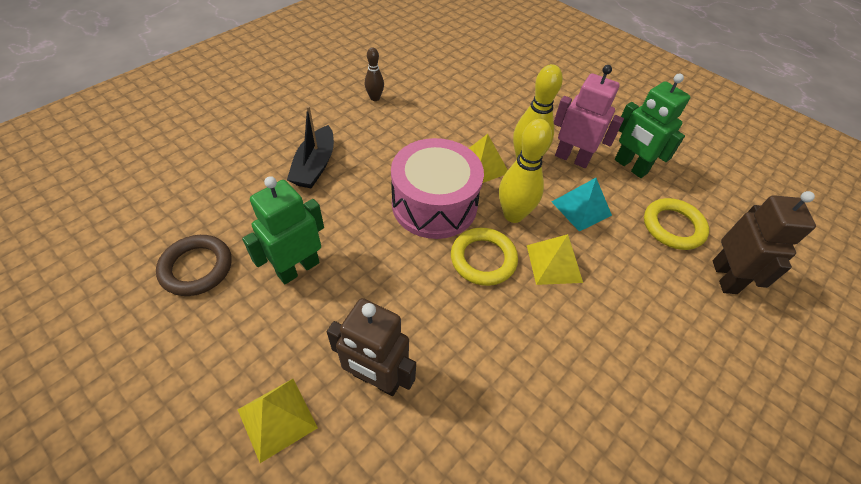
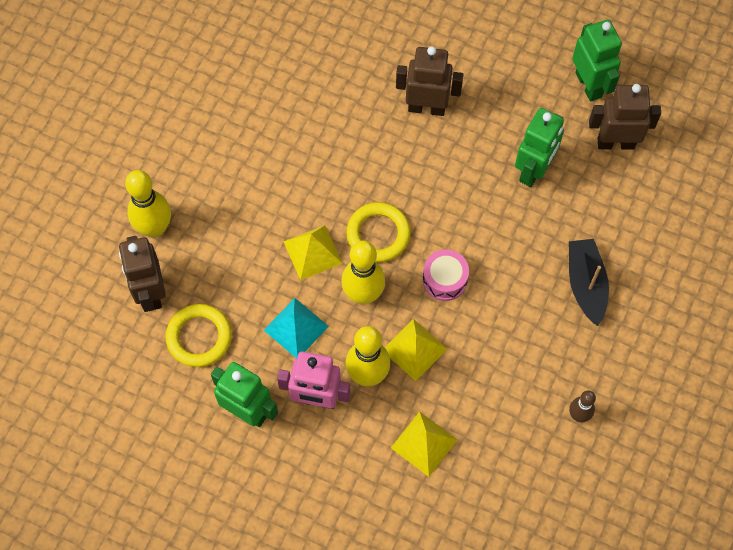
camera: 165 degrees right, 15 degrees up
(172, 341) = (589, 85): none -> green robot
(196, 268) = (615, 142): brown ring -> brown robot
(277, 418) = (481, 62): yellow pyramid -> yellow pyramid (424, 443)
(434, 204) = (445, 279): pink drum -> pink drum, size x0.50
(727, 340) = (154, 228): none -> yellow bowling pin

